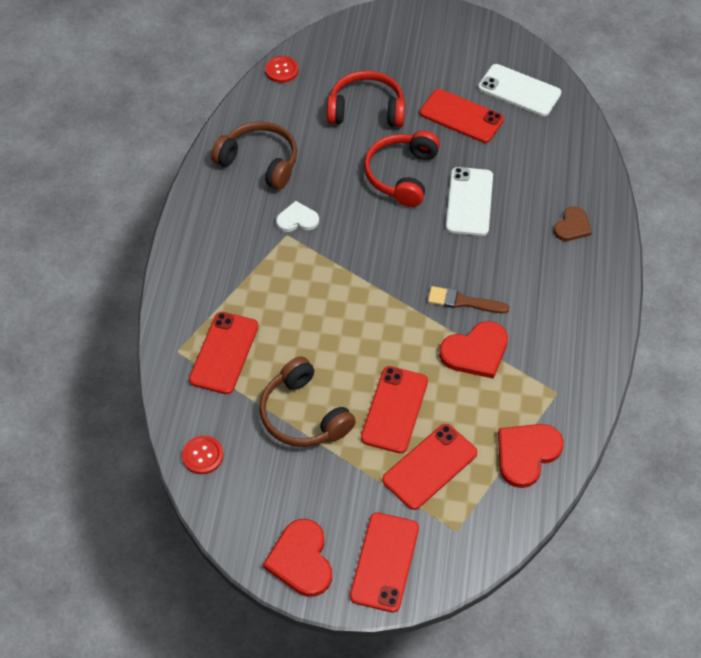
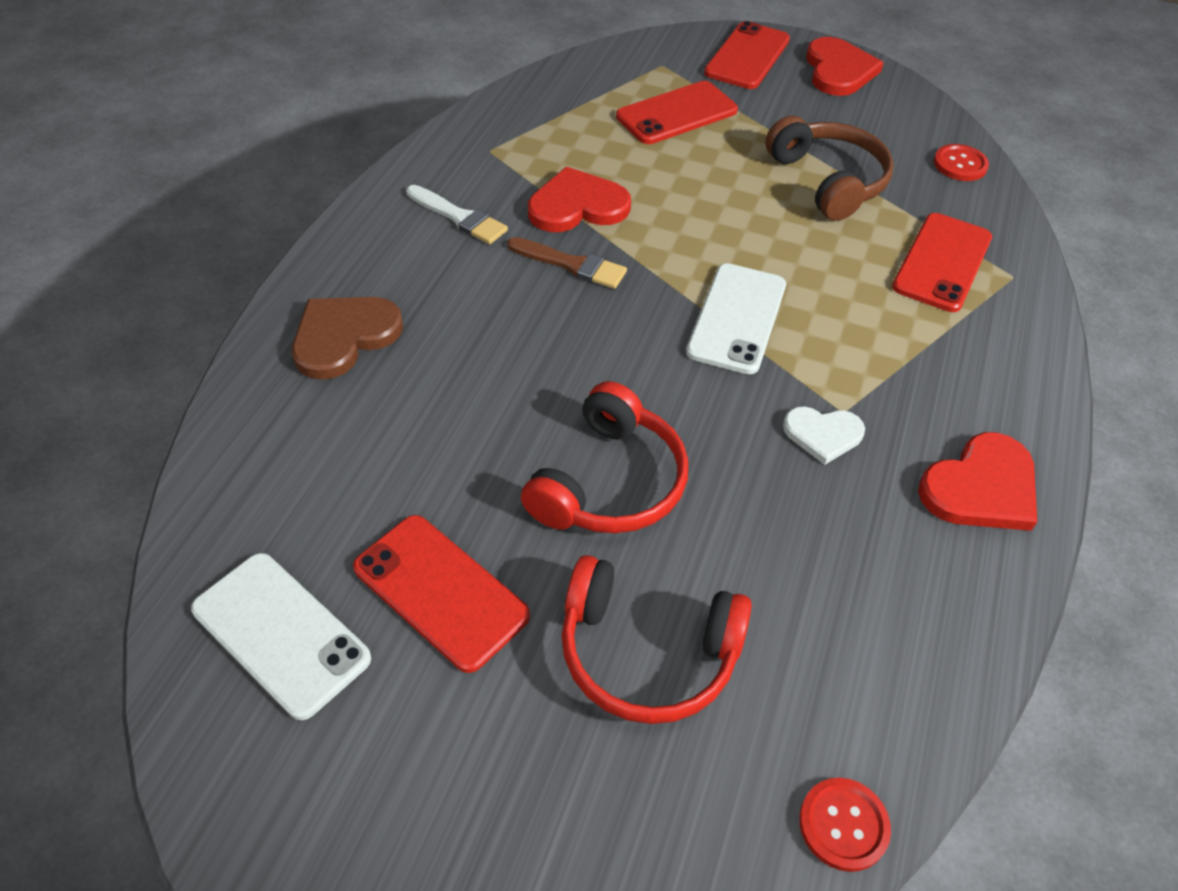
camera: 170 degrees left, 5 degrees down
(260, 162) = (895, 566): brown headphones -> none
(394, 409) = (707, 167): red phone -> none
(469, 201) = (500, 408): white phone -> white phone (737, 318)
(526, 454) = (556, 106): red heart -> red heart (981, 487)
(549, 325) = (459, 217): none -> white brush
(572, 226) = (344, 337): brown heart -> brown heart, size x1.57

